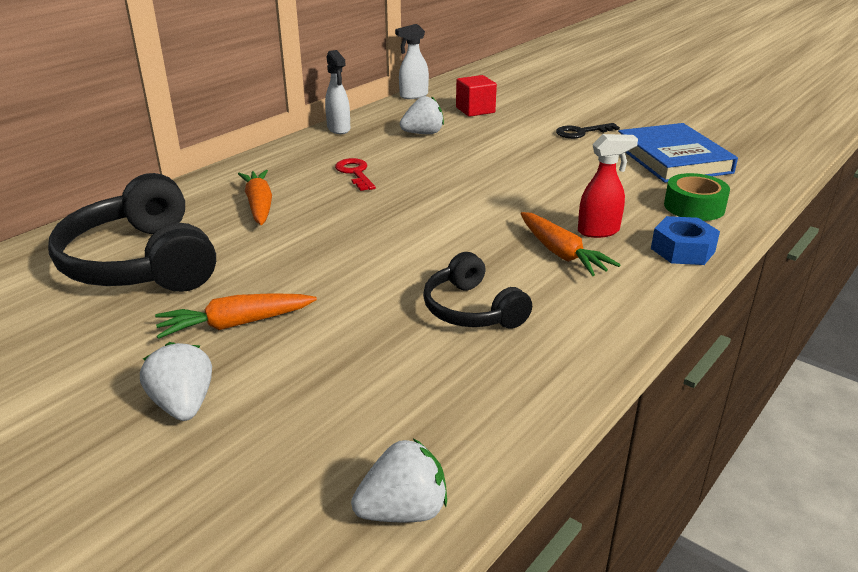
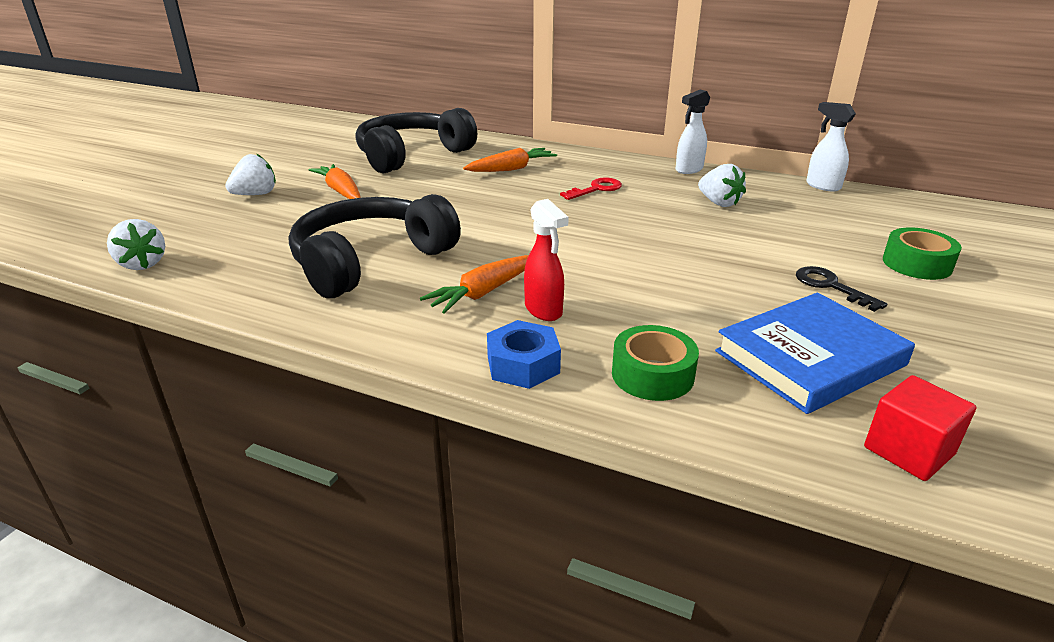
camera: 75 degrees right, 0 degrees up
(472, 310) = (370, 261): black headphones -> black headphones, size x1.77
(475, 110) = (822, 219): red cube -> red cube (908, 451)
(556, 104) = (917, 264): none -> green tape

